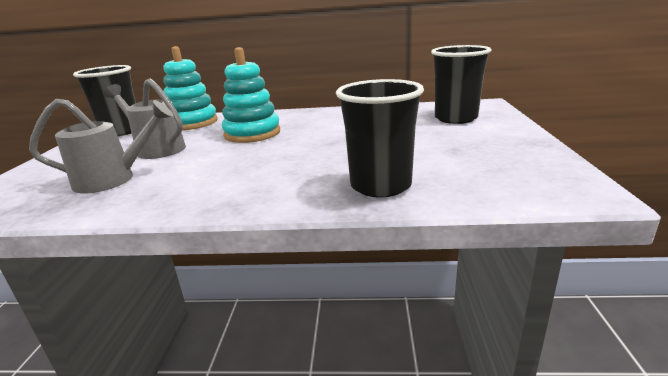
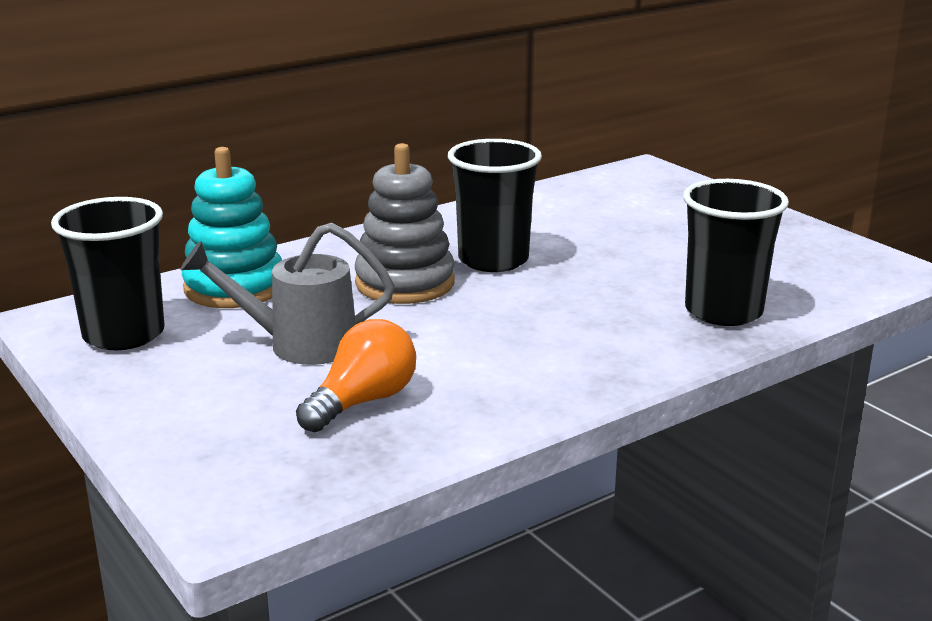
camera: 40 degrees left, 0 degrees up
(113, 179) = (363, 402): grey watering can -> orange light bulb
(252, 133) = (405, 283): turquoise stacking toy -> grey stacking toy
(455, 118) = (648, 201): black cup -> black cup (493, 260)

